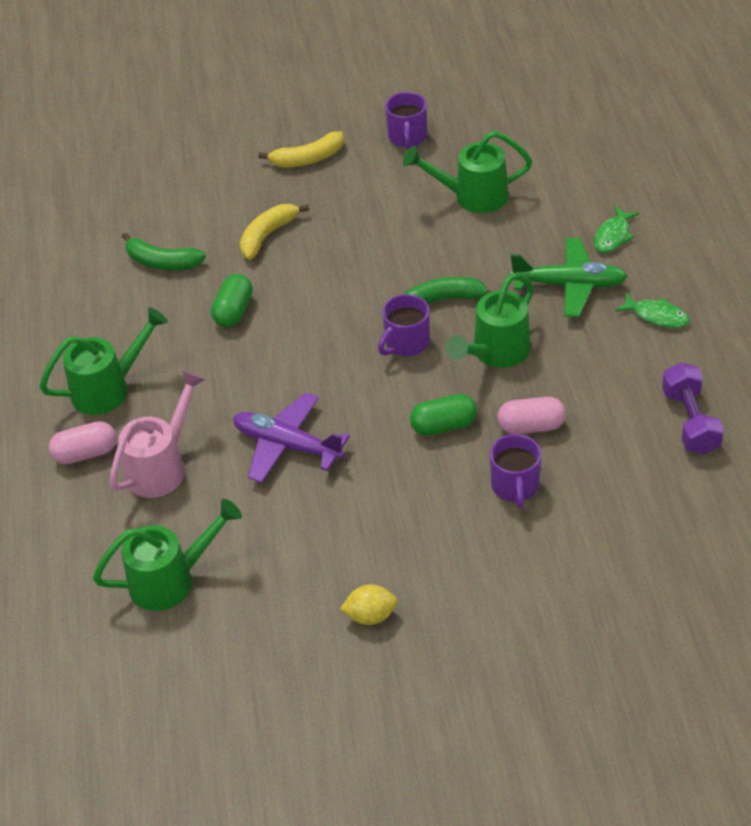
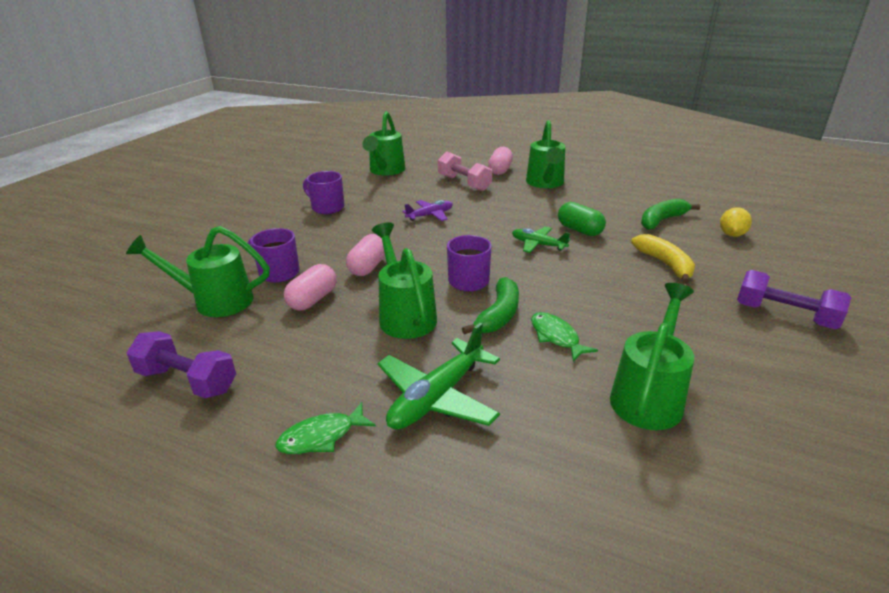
camera: 120 degrees right, 15 degrees down
(161, 466) = (464, 183): pink watering can -> pink dumbbell
(287, 445) = (430, 215): purple plane -> purple plane, size x0.61
(293, 327) = (538, 245): none -> green plane
(308, 159) = (784, 315): yellow banana -> purple dumbbell
(370, 616) = (281, 204): yellow lemon -> yellow lemon (732, 234)
(407, 137) = (807, 394): purple mug -> purple mug (327, 207)
(443, 426) = (368, 267): green capsule -> pink capsule
(598, 494) = (215, 301): none -> green watering can
(613, 236) = (481, 478): green fish -> green fish (556, 337)

